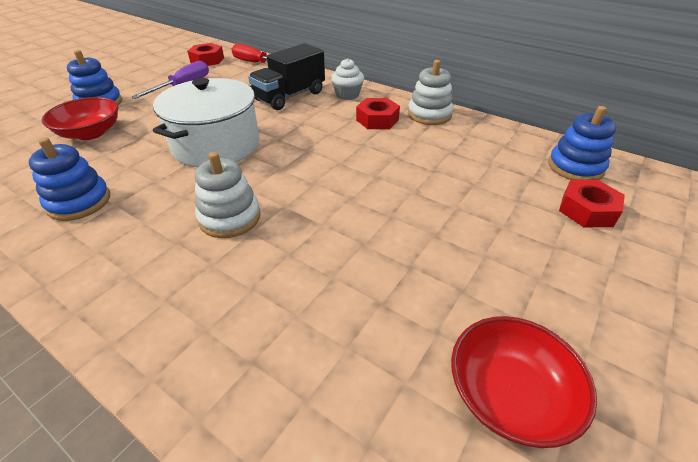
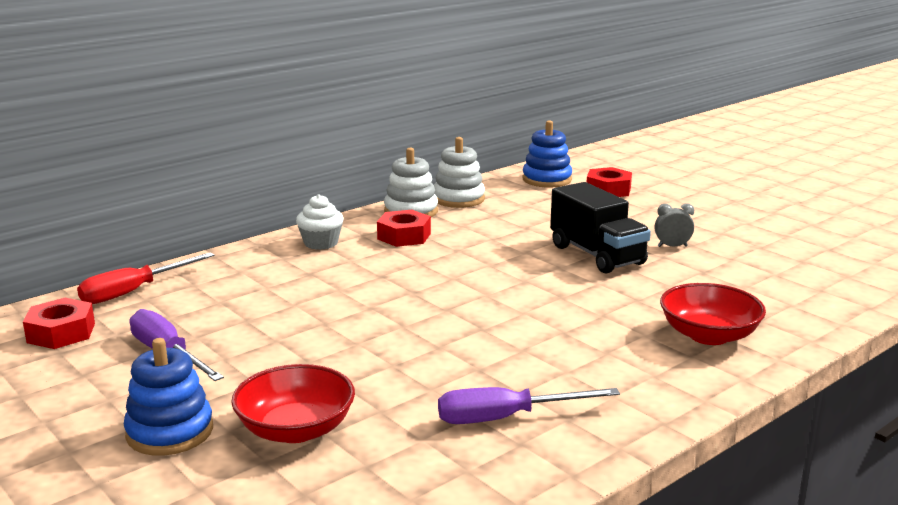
camera: 75 degrees left, 20 degrees down
(79, 202) = (506, 418): blue stacking toy -> purple screwdriver
(216, 145) = (406, 329): white pot -> none
(230, 218) = (573, 324): white stacking toy -> white stacking toy (458, 199)
(290, 96) = (293, 276): black truck -> black truck (597, 255)
(445, 273) = (672, 246): none -> grey clock
(509, 395) = (781, 248): red bowl -> red bowl (708, 335)

